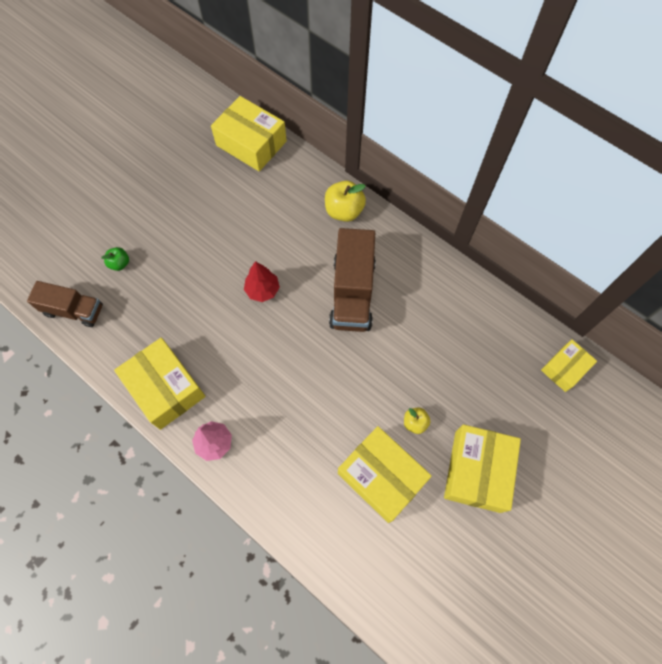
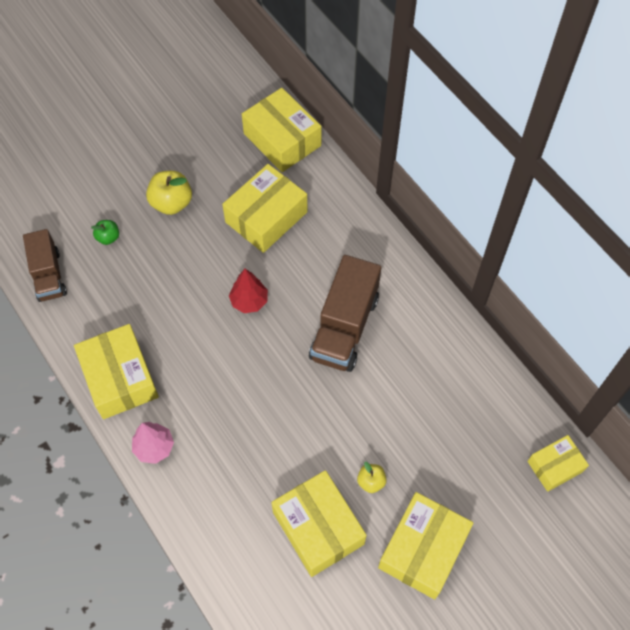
camera: 15 degrees right, 5 degrees down
(74, 310) = (48, 275): brown truck -> brown truck turned 45 degrees clockwise
(256, 213) = (266, 217): none -> yellow box
(344, 211) = (361, 236): yellow apple -> yellow apple (171, 203)

